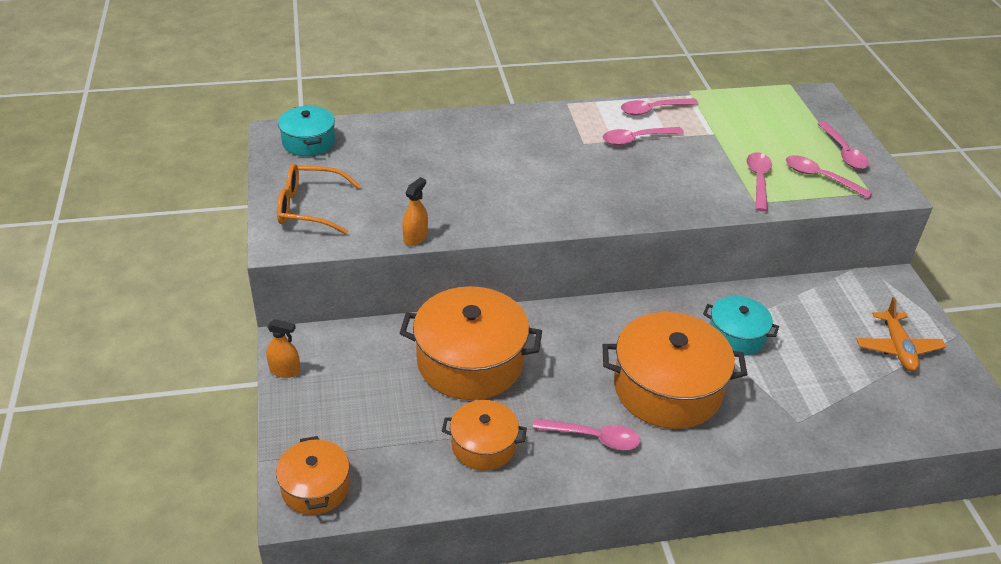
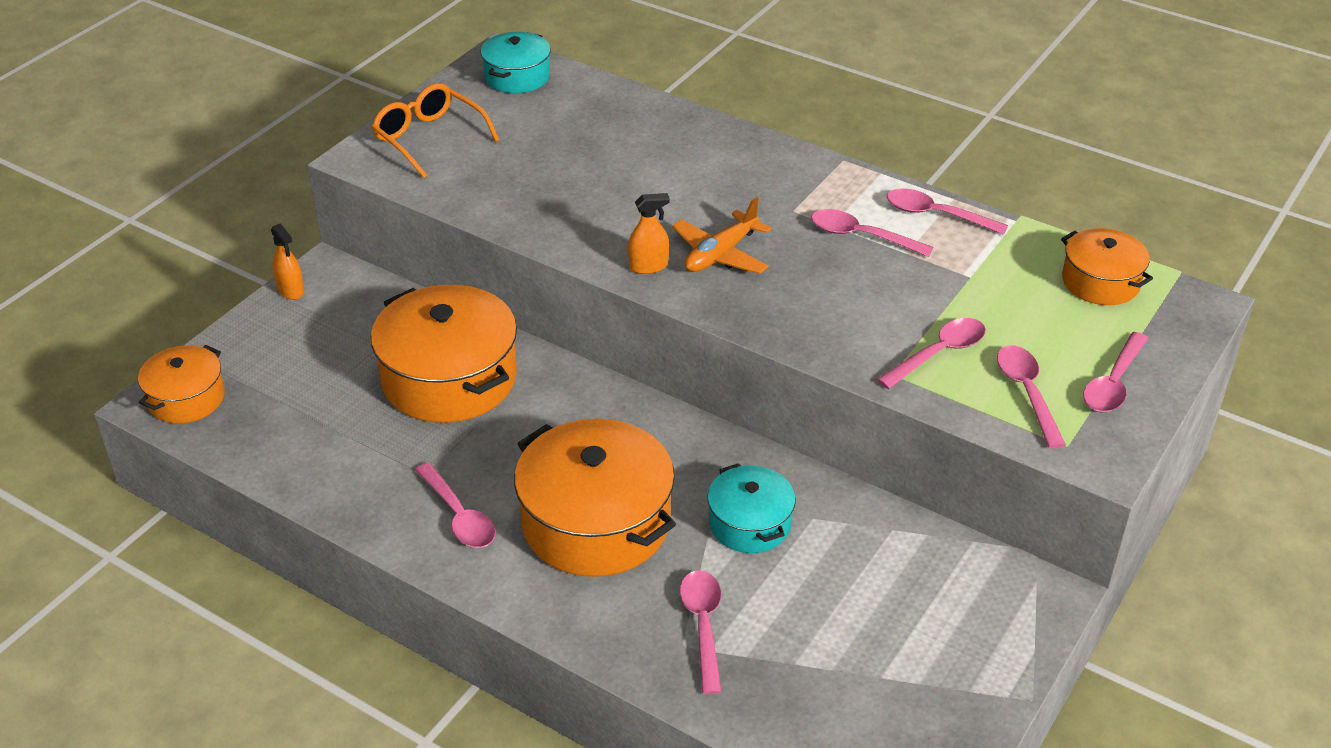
camera: 45 degrees right, 0 degrees up
(415, 237) = (479, 214): orange spray bottle -> orange spray bottle (648, 266)
(483, 445) = (356, 456): orange pot -> orange pot (1100, 282)
(792, 405) = (703, 626): none -> pink spoon
(897, 348) = (927, 659): orange plane -> orange plane (720, 254)

